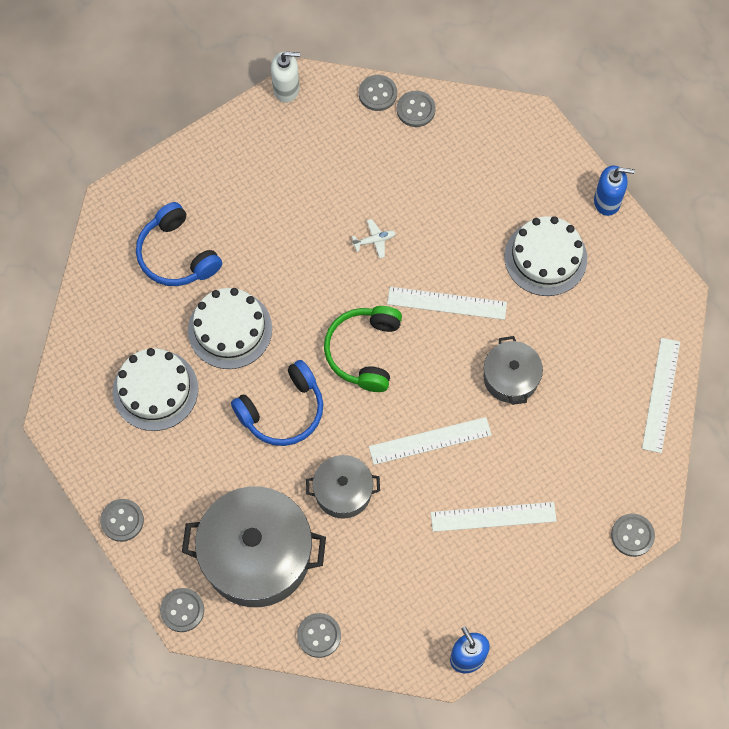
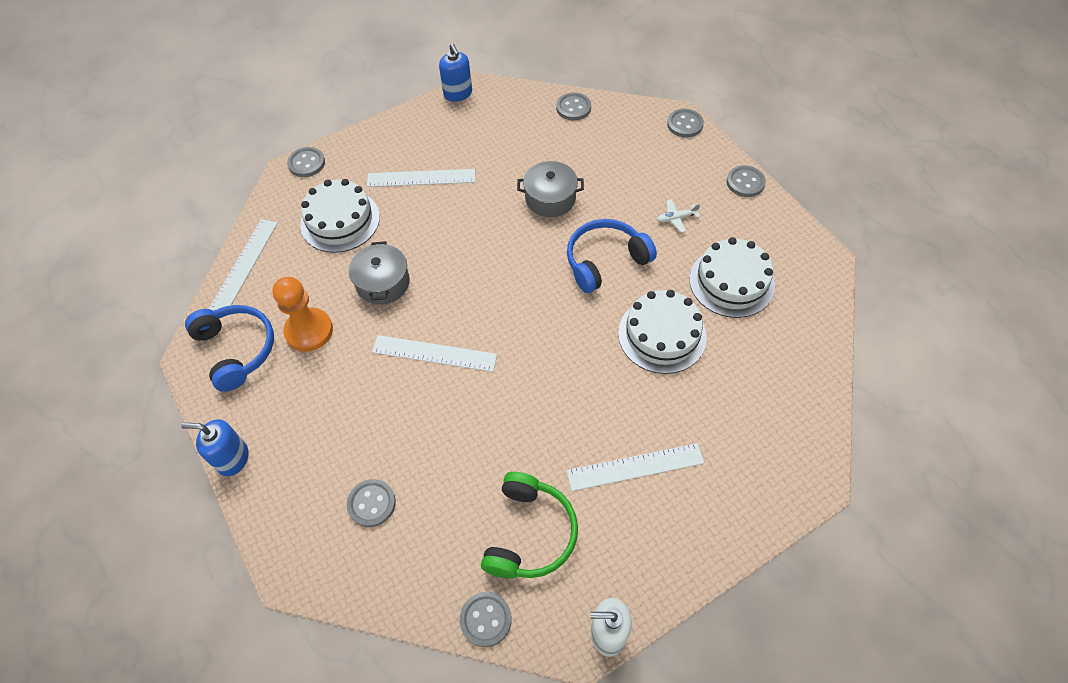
camera: 175 degrees left, 10 degrees down
(177, 255) = (728, 414): blue headphones -> blue headphones (237, 349)
(256, 555) = (625, 157): grey pot -> none
(364, 351) = (524, 310): green headphones -> green headphones (530, 533)
(374, 240) = (505, 422): white plane -> white plane (676, 218)
(416, 110) = (438, 592): grey button -> grey button (371, 503)
(430, 441) = (468, 234): white ruler -> white ruler (635, 466)
(545, 258) = (320, 397): white cake -> white cake (340, 220)
(572, 322) = (309, 331): none -> orange pawn

